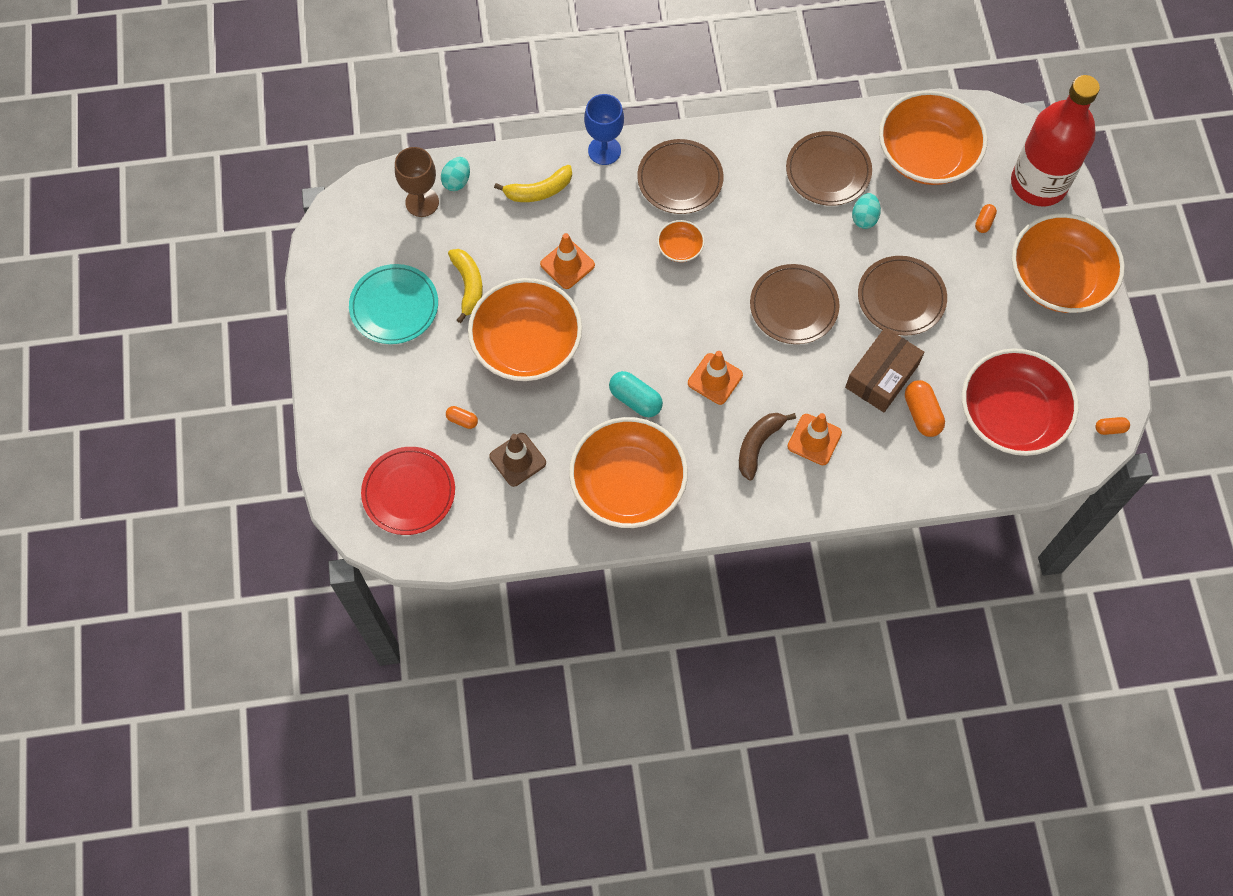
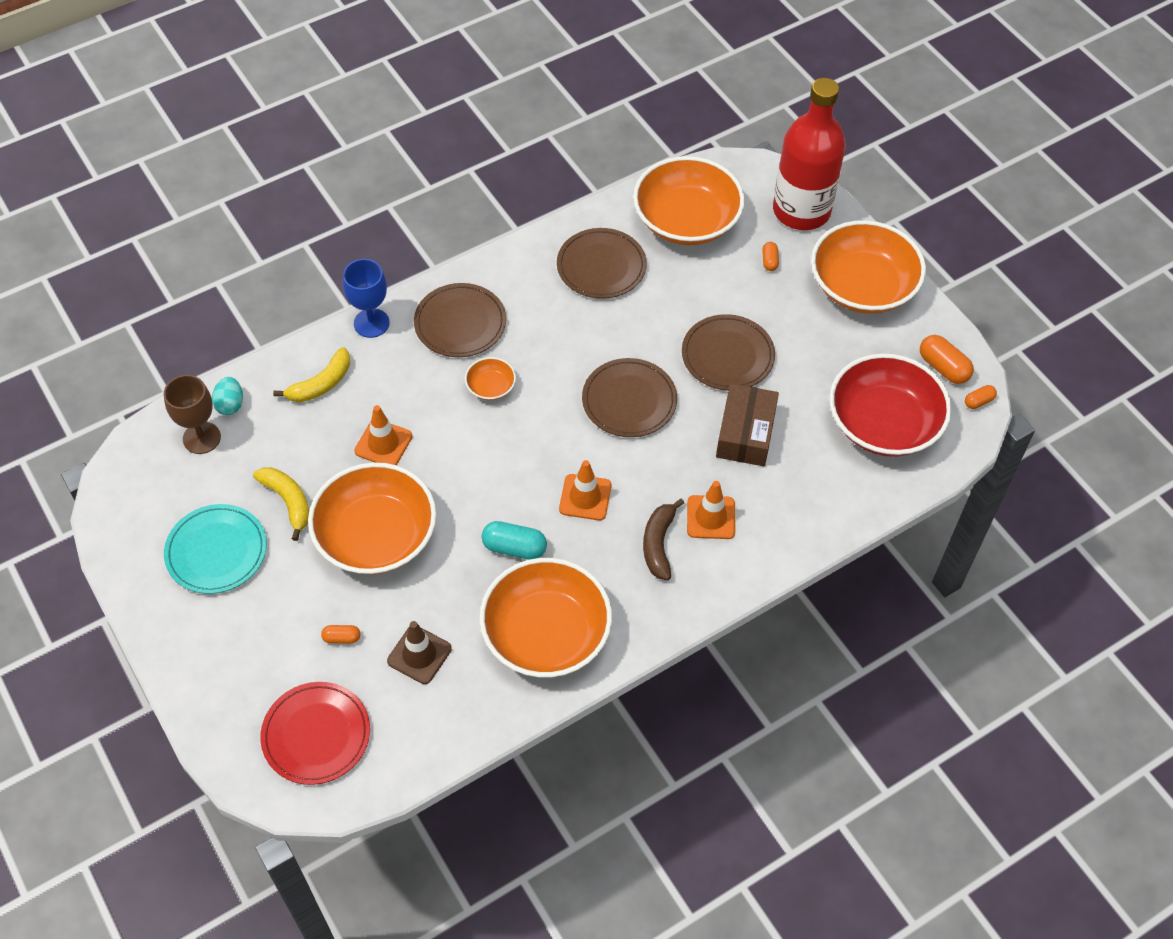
camera: 25 degrees left, 10 degrees down
(864, 218) = (656, 296): turquoise egg -> none
(922, 414) = (801, 454): orange capsule -> orange capsule (943, 367)

